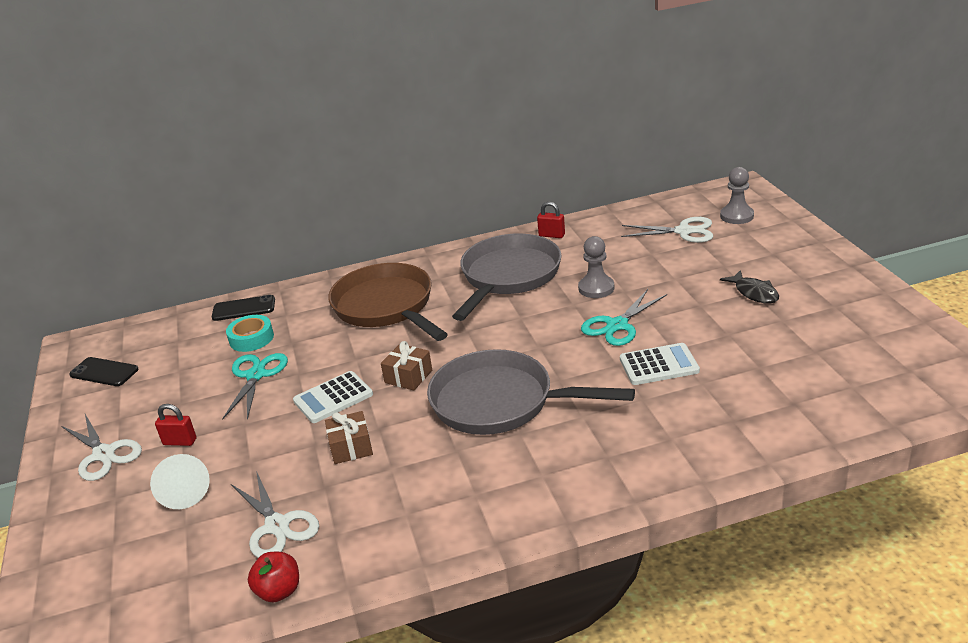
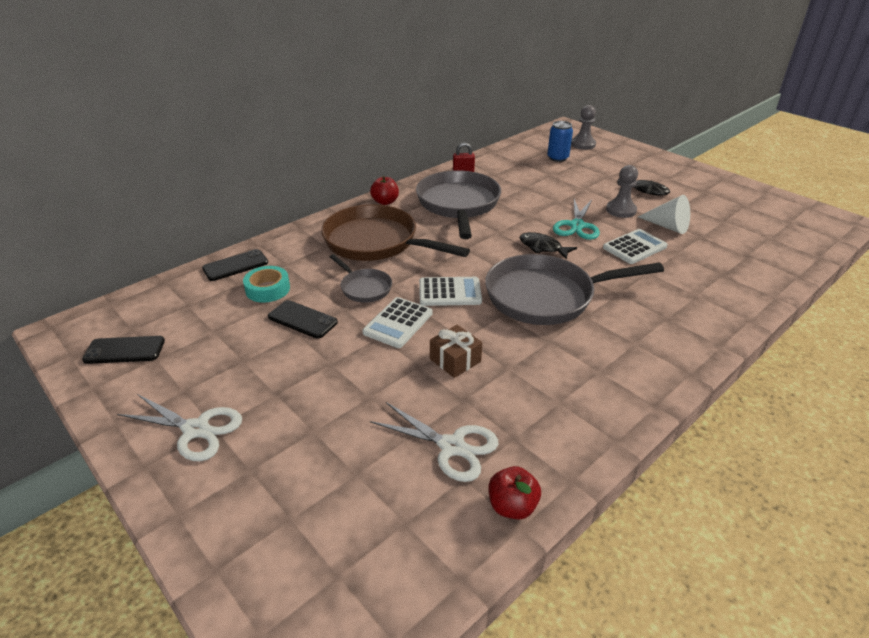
camera: 30 degrees left, 5 degrees up
(180, 442) = (275, 396): red padlock -> none
(184, 491) = (323, 441): white cone -> white cone (667, 226)
(256, 375) = (302, 319): turquoise scissors -> black phone
(334, 354) = (364, 288): none -> grey pan
(408, 376) = (450, 292): brown gift -> white calculator
(435, 261) = (385, 202): none -> red apple
(551, 345) = (542, 247): none -> black fish
(596, 288) = (535, 203): grey pawn -> grey pawn (621, 210)
(684, 231) = (557, 158): white scissors -> blue can

